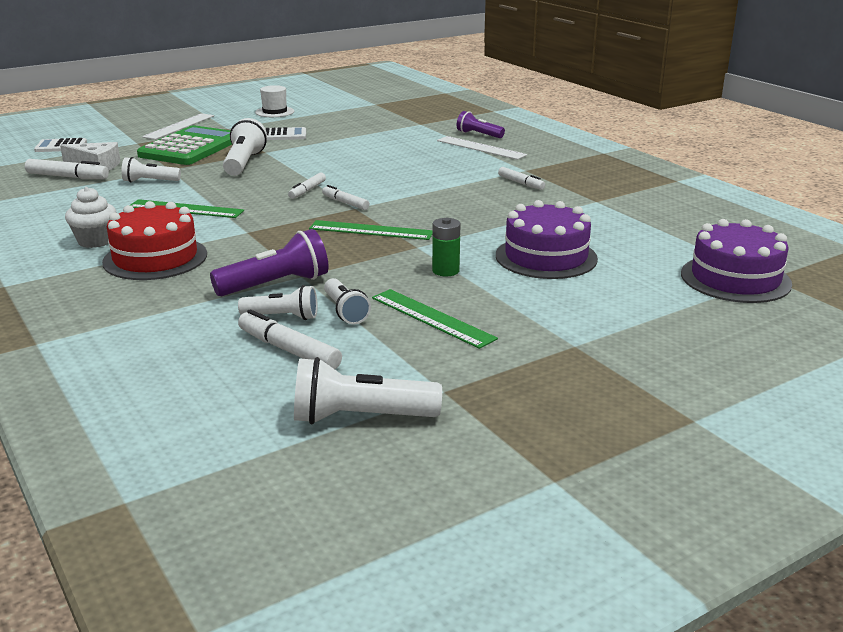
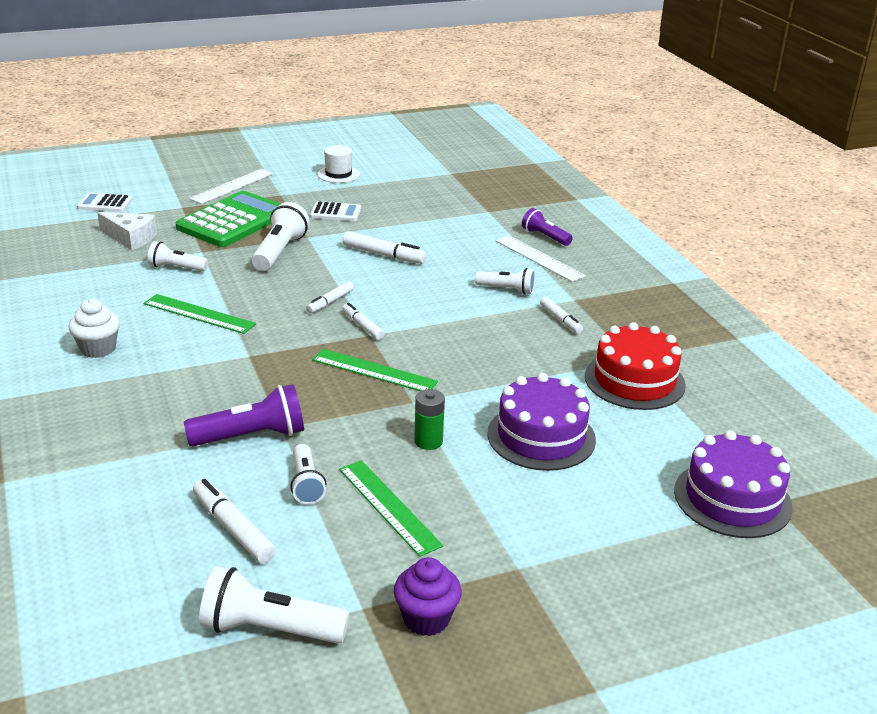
camera: 10 degrees right, 5 degrees up
(67, 177) = (98, 251): white marker -> white marker (384, 255)
(155, 258) = (147, 381): red cake -> red cake (634, 380)
(282, 317) = (242, 482): white flashlight -> white flashlight (507, 290)
(509, 391) = (426, 619): none -> purple cupcake

